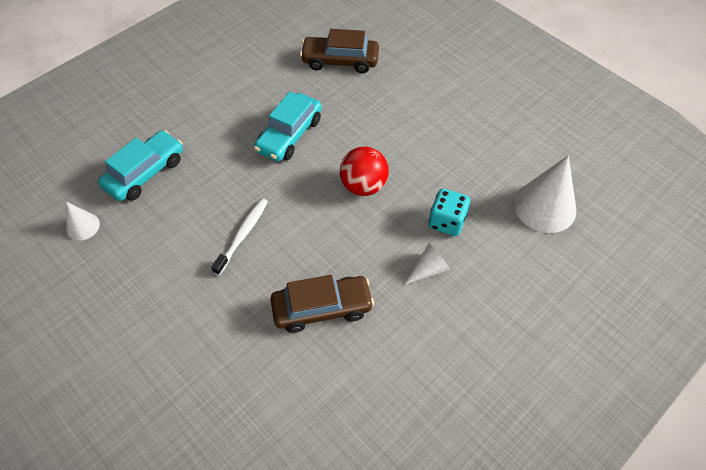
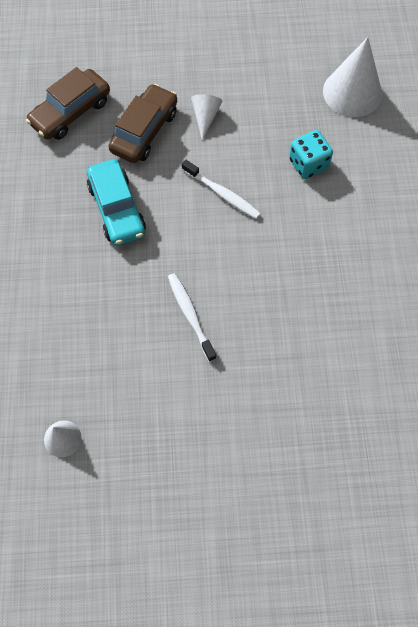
camera: 50 degrees left, 10 degrees up
(145, 173) = (48, 350): turquoise car -> none
(322, 308) = (311, 305): brown car -> brown car (144, 131)
(363, 186) = (222, 194): red ball -> white toothbrush
(428, 269) = (339, 208): white cone -> white cone (205, 117)

